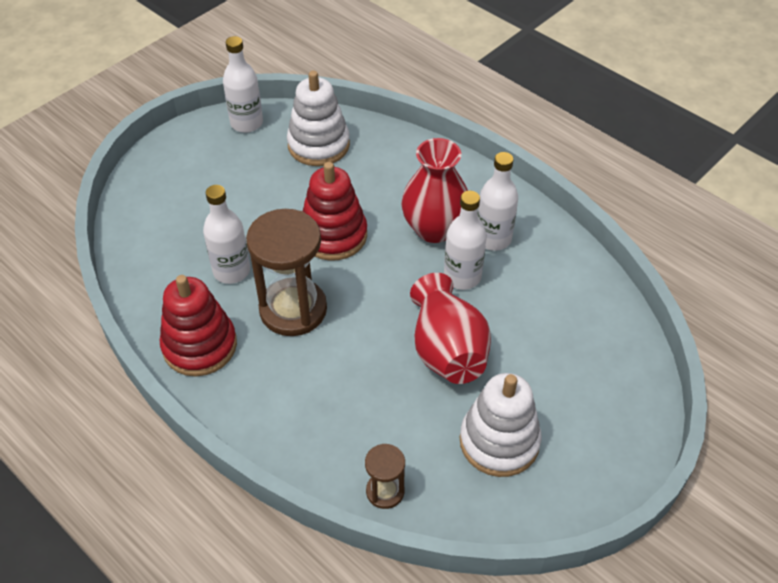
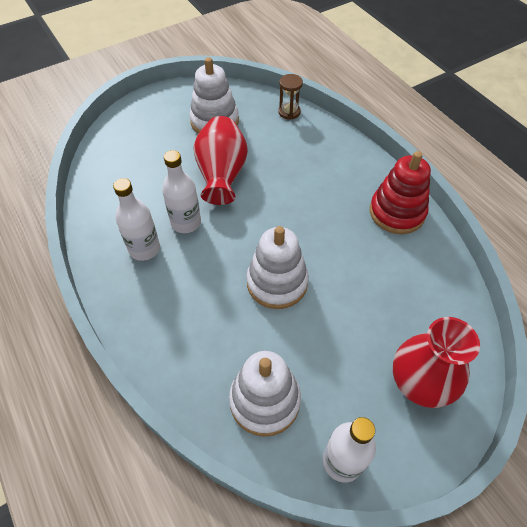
camera: 165 degrees left, 5 degrees up
(231, 271) = (370, 268): white bottle -> none
(293, 309) = (324, 225): brown hourglass -> none
(333, 235) = (277, 282): red stacking toy -> white stacking toy
(434, 229) = (188, 269): red vase -> red vase (419, 384)

